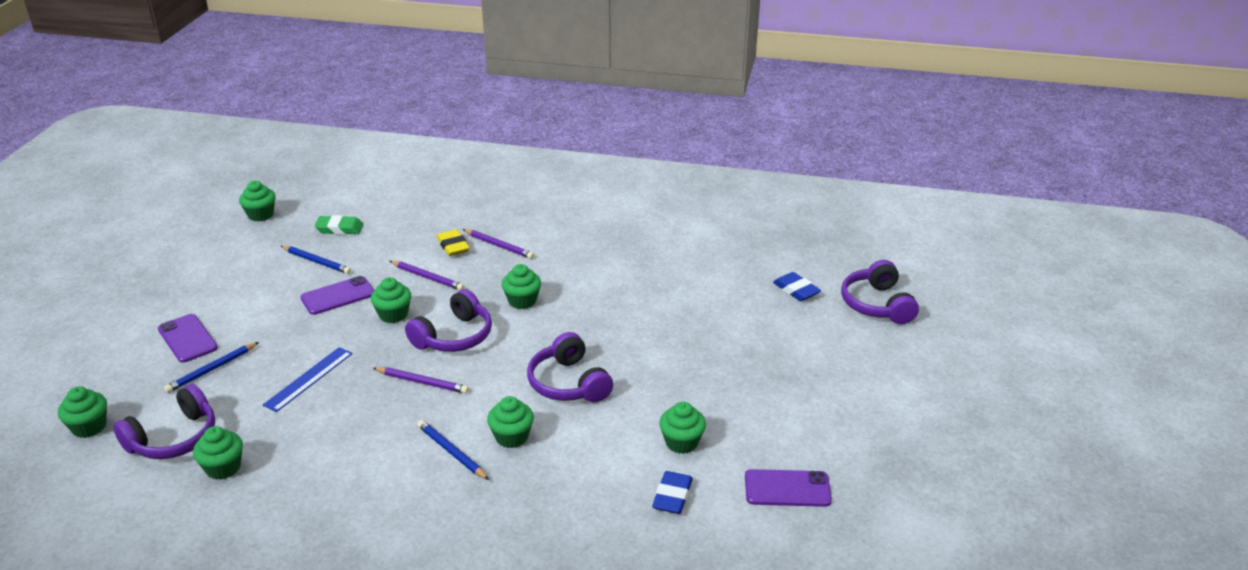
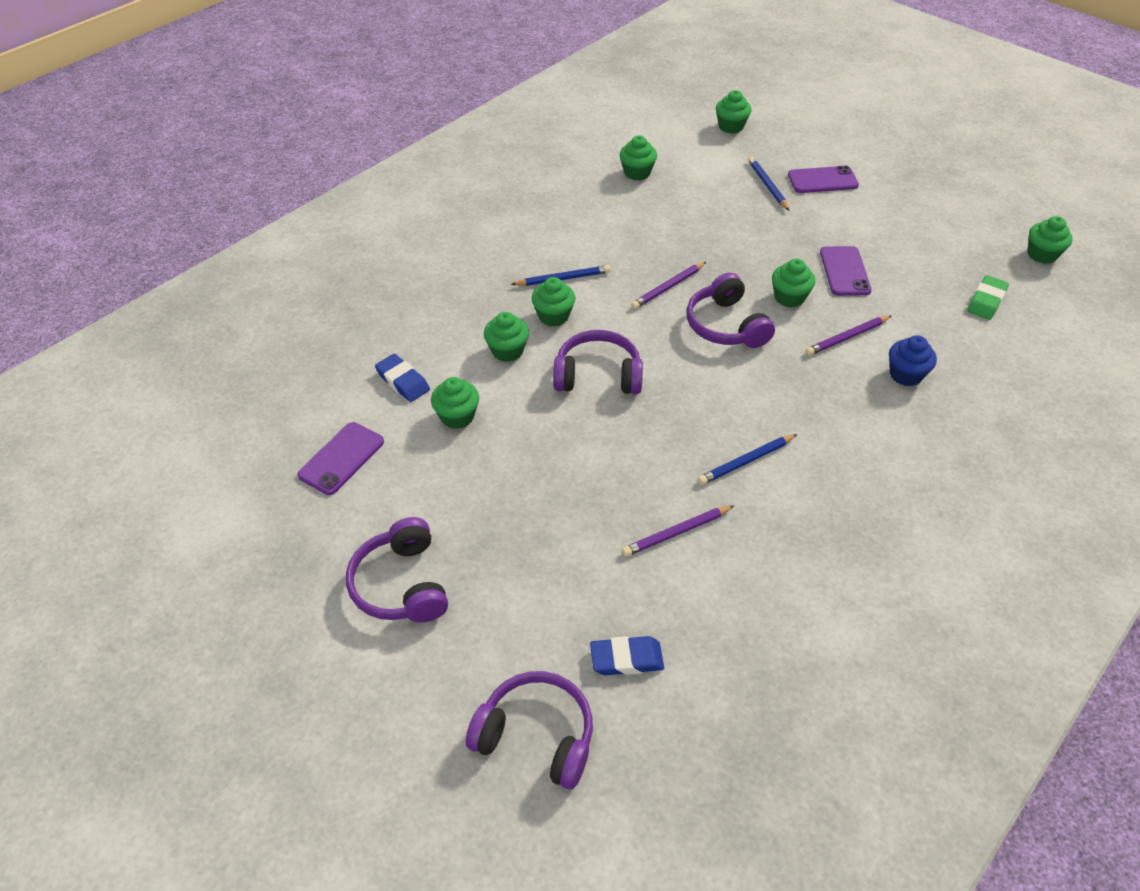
camera: 120 degrees right, 15 degrees up
(174, 438) = (688, 158): purple headphones -> purple headphones (401, 584)
(309, 379) = (719, 229): blue ruler -> none
(317, 262) = (919, 271): blue pencil -> blue pencil (745, 461)
(453, 246) = (905, 374): yellow eraser -> blue cupcake
(499, 246) = (888, 412): purple pencil -> purple pencil (676, 532)
(522, 301) = (759, 392): green cupcake -> green cupcake (507, 351)

